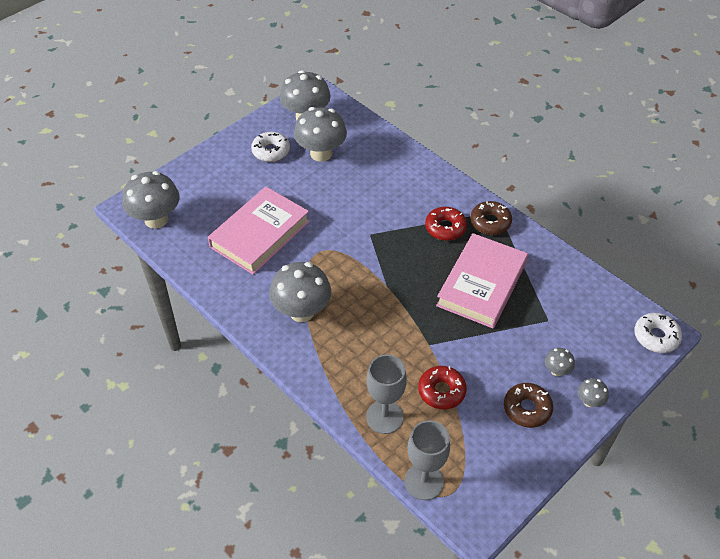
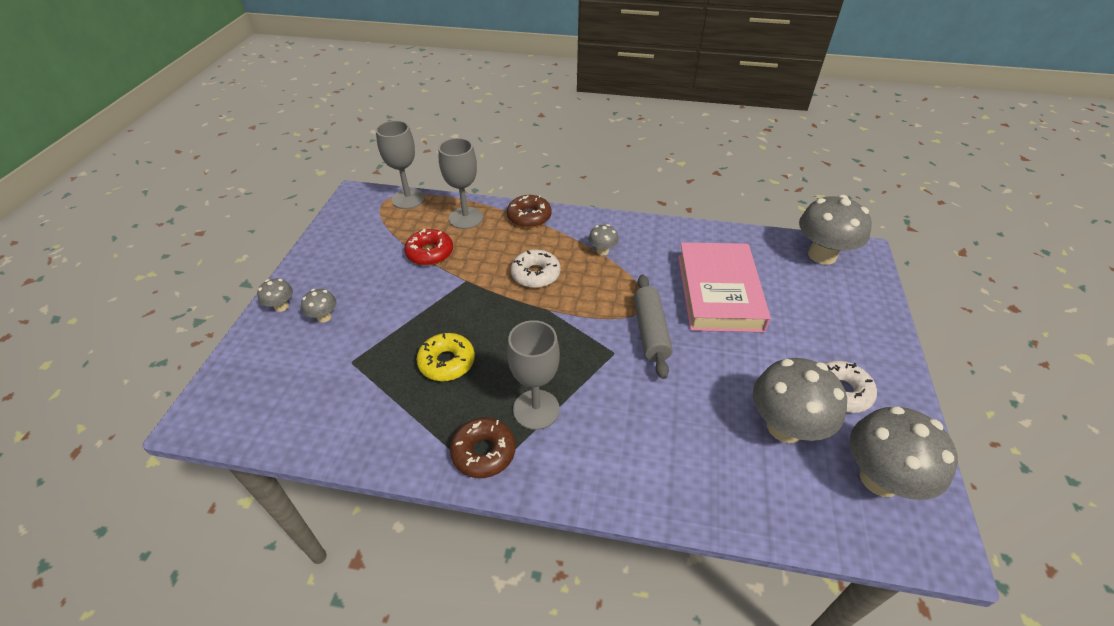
camera: 145 degrees right, 5 degrees down
(302, 311) = (602, 251): grey mushroom -> grey mushroom, size x0.46
(334, 234) = (650, 331): none -> grey rolling pin
(445, 228) = (536, 409): red donut -> grey goblet
(482, 284) = (447, 362): pink book -> yellow donut
(527, 409) = (343, 274): brown donut -> brown donut (529, 217)
(656, 337) = (207, 407): white donut -> white donut (535, 274)

